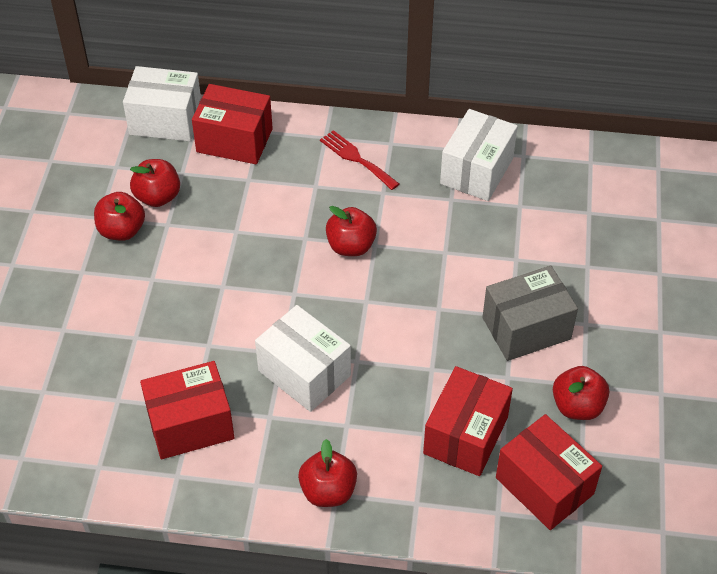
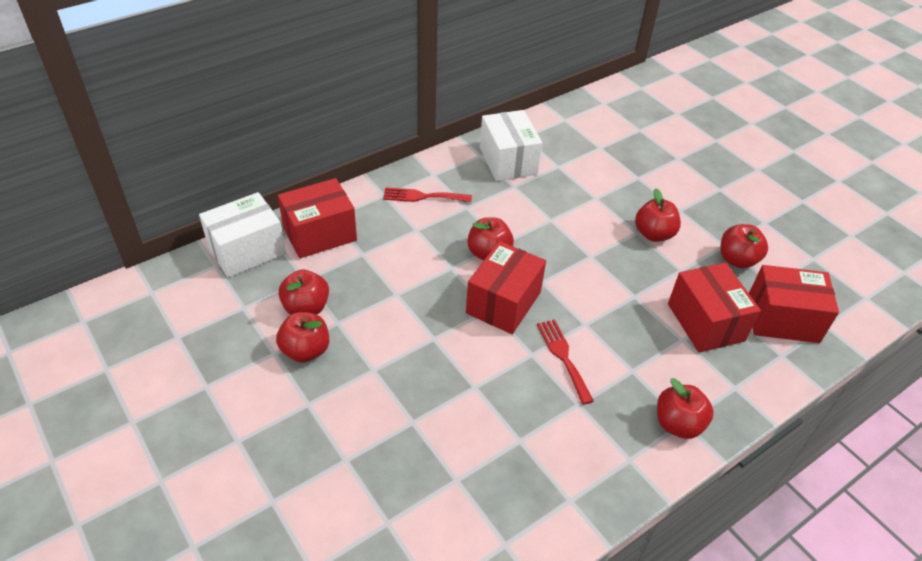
camera: 45 degrees left, 5 degrees down
(190, 424) = (533, 454): red box -> red box (503, 302)
(304, 373) = (563, 357): white box -> red fork
(526, 328) = (653, 234): grey box -> red apple

